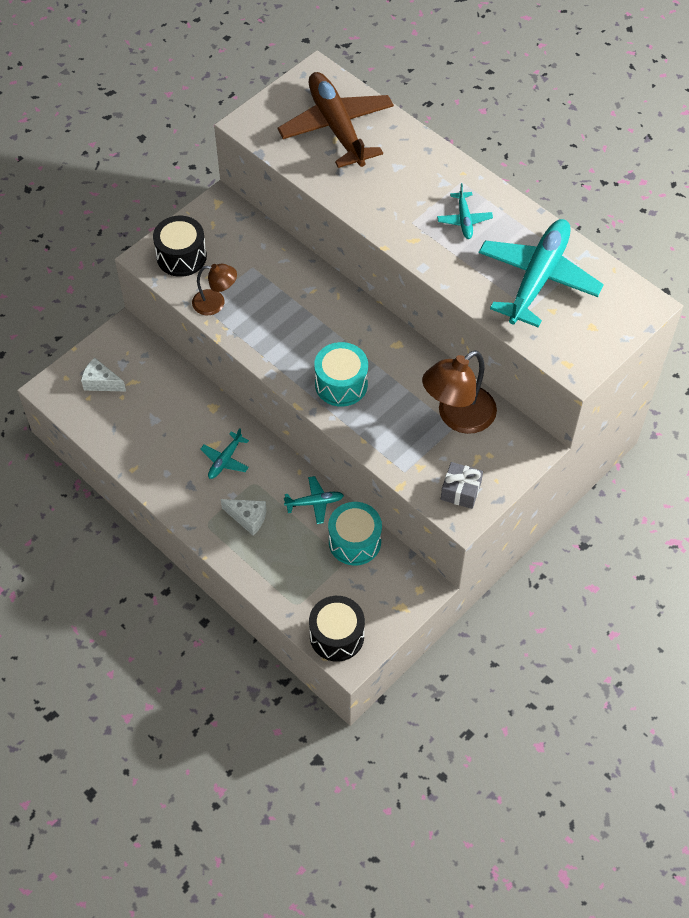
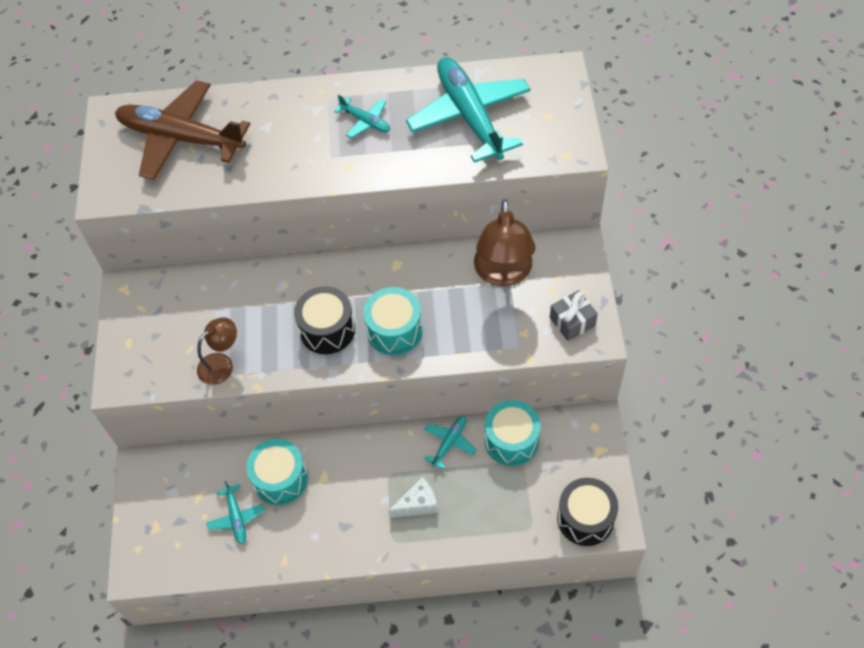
camera: 45 degrees left, 0 degrees up
(101, 382) = (173, 522): white cheese -> none
(181, 256) = (147, 355): black drum -> black drum (327, 330)
(189, 419) = (280, 479): none -> turquoise drum
(225, 460) = (346, 480): turquoise plane -> turquoise plane (236, 517)

